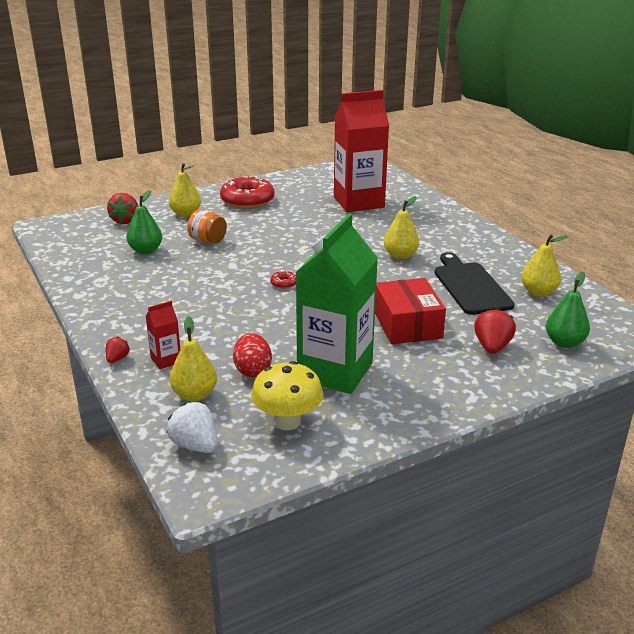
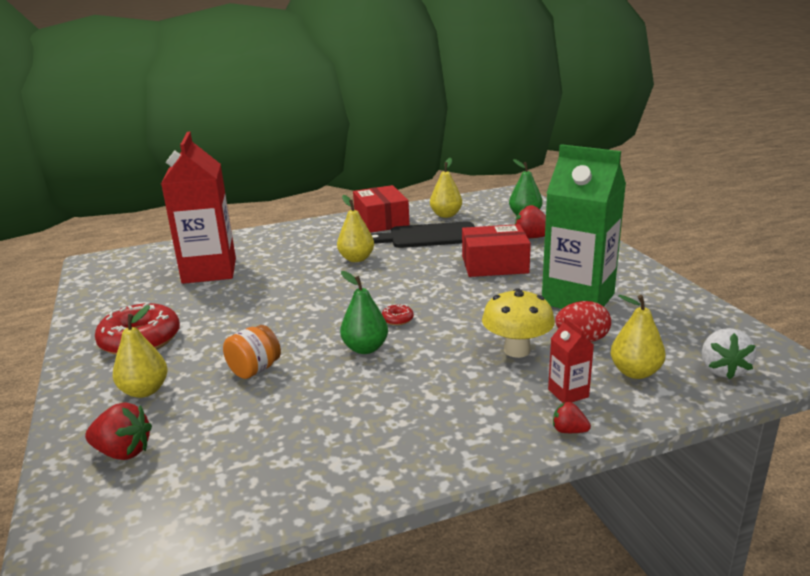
camera: 80 degrees left, 5 degrees down
(146, 251) = (257, 423): green pear -> green pear (365, 348)
(195, 445) = (723, 370): white strawberry -> white strawberry turned 45 degrees counterclockwise
(287, 422) = (666, 323): yellow mushroom -> yellow mushroom (517, 350)
(501, 258) = (381, 221): none -> red box

